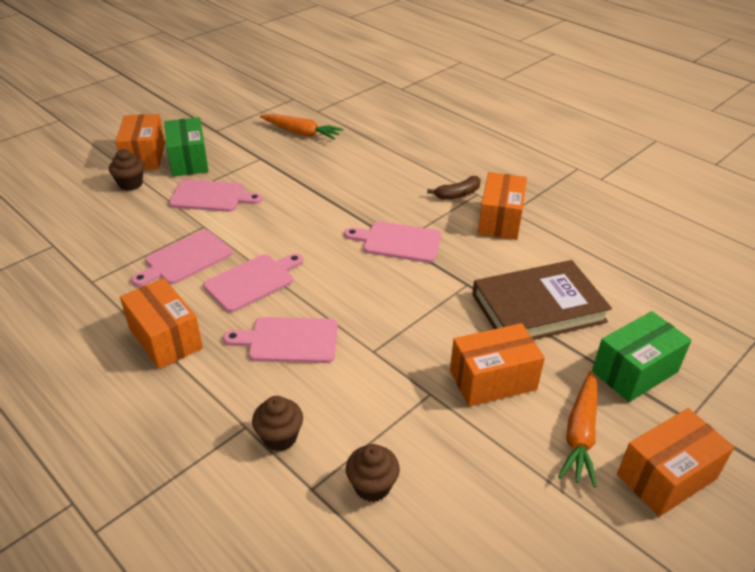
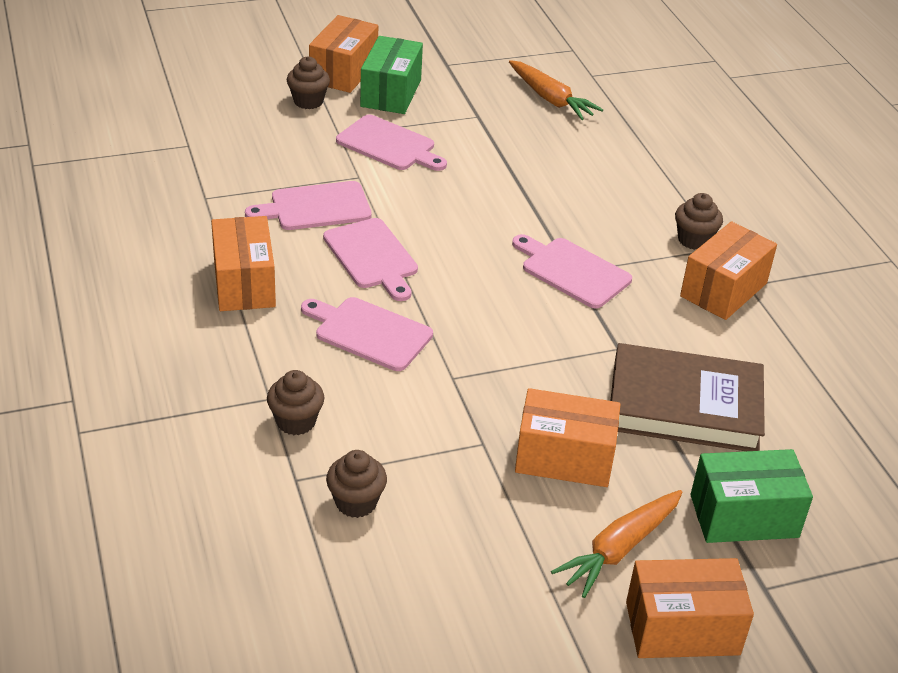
camera: 25 degrees right, 0 degrees up
(252, 281) = (372, 257): pink cutting board -> pink cutting board turned 75 degrees clockwise
(457, 194) = (694, 240): brown banana -> brown cupcake

